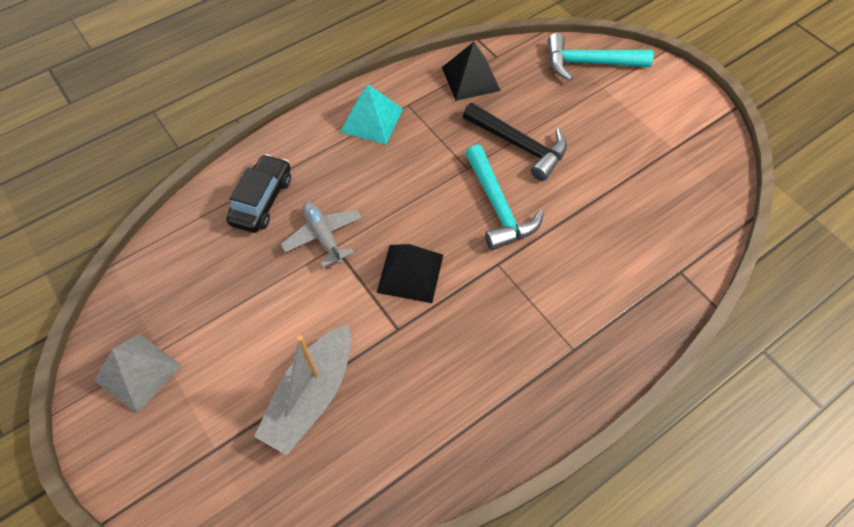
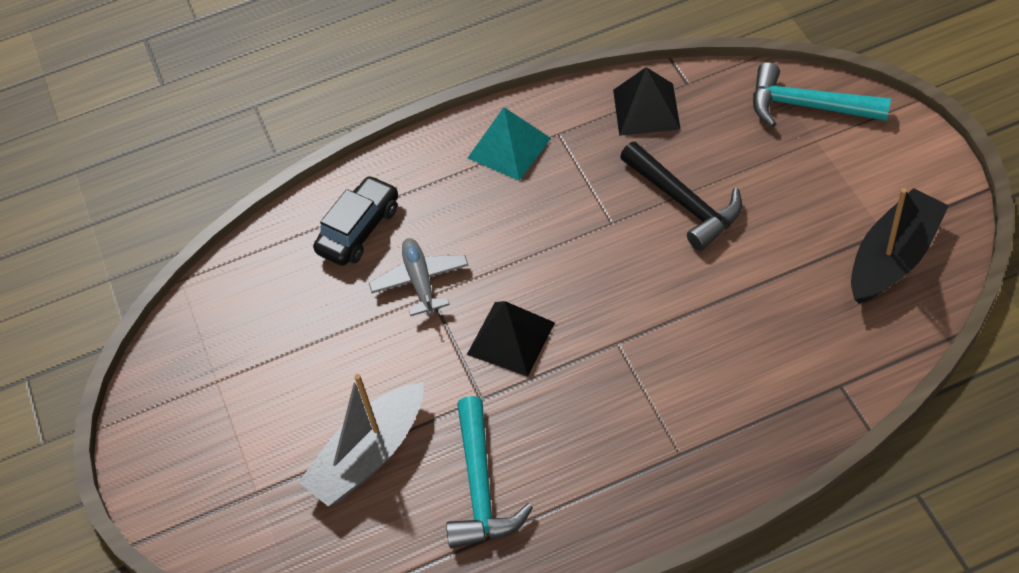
camera: 20 degrees right, 5 degrees down
(138, 372) = (190, 400): grey pyramid -> none
(498, 207) = (636, 275): turquoise hammer -> turquoise hammer (480, 487)
(686, 166) = (893, 257): none -> black boat

